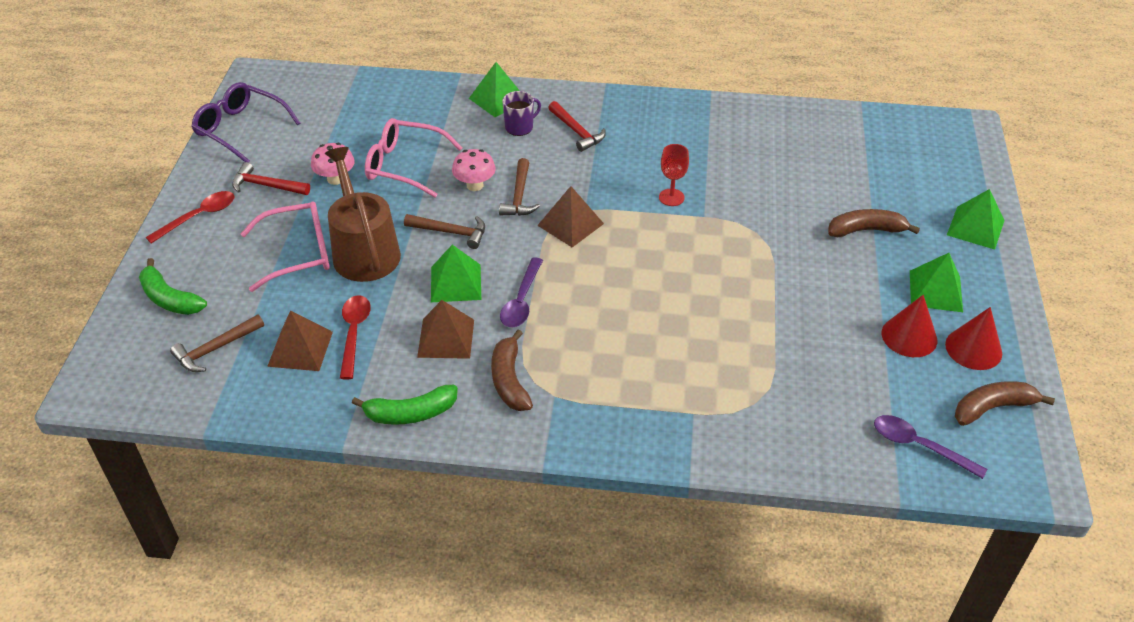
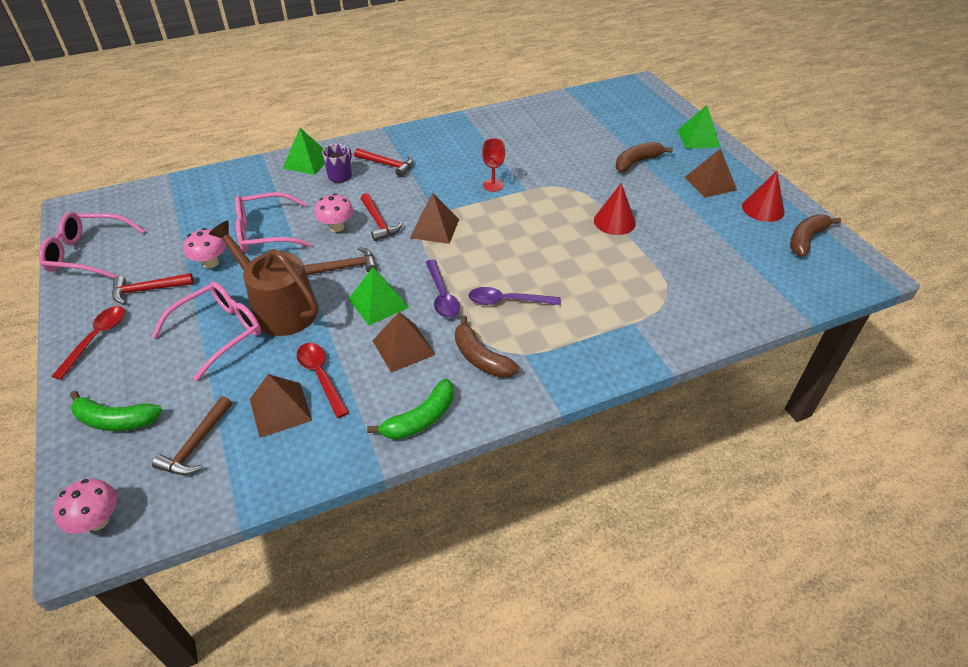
camera: 30 degrees left, 0 degrees up
(109, 378) = (98, 520): none -> pink mushroom
(241, 129) = (88, 254): purple glasses -> pink glasses
(519, 196) = (379, 222): brown hammer -> red hammer
(909, 336) = (720, 216): red cone -> red cone (614, 221)
(919, 446) = (788, 281): purple spoon -> purple spoon (507, 301)
(935, 291) = (710, 183): green pyramid -> brown pyramid

